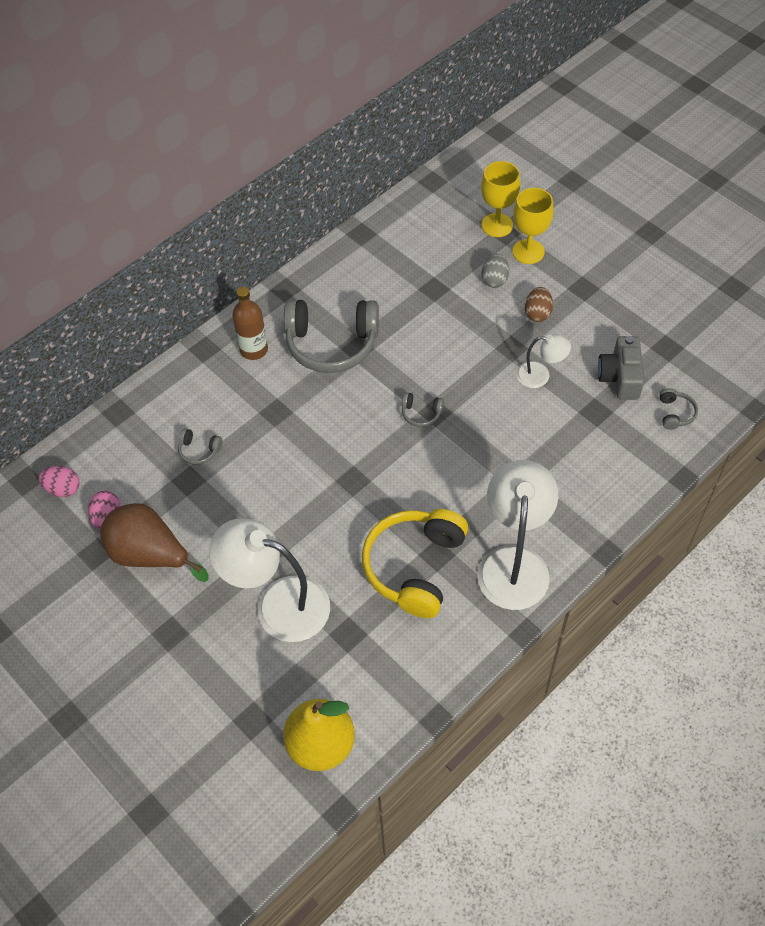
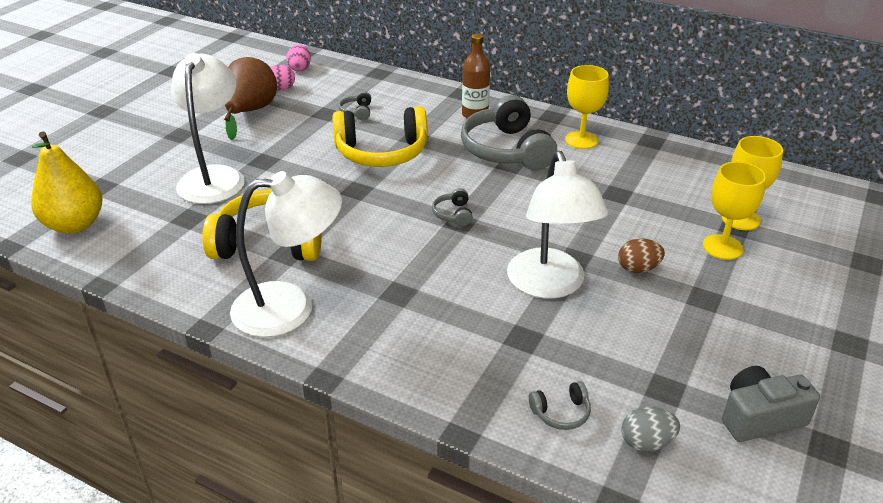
camera: 70 degrees right, 20 degrees down
(293, 446) = (382, 153): none -> yellow headphones
(338, 282) = (581, 140): none -> yellow goblet
(494, 279) = (661, 230): grey egg -> grey egg (646, 442)
(540, 376) = (549, 285): white lamp -> white lamp, size x1.96
(620, 377) = (588, 351): grey camera -> grey camera (760, 417)

